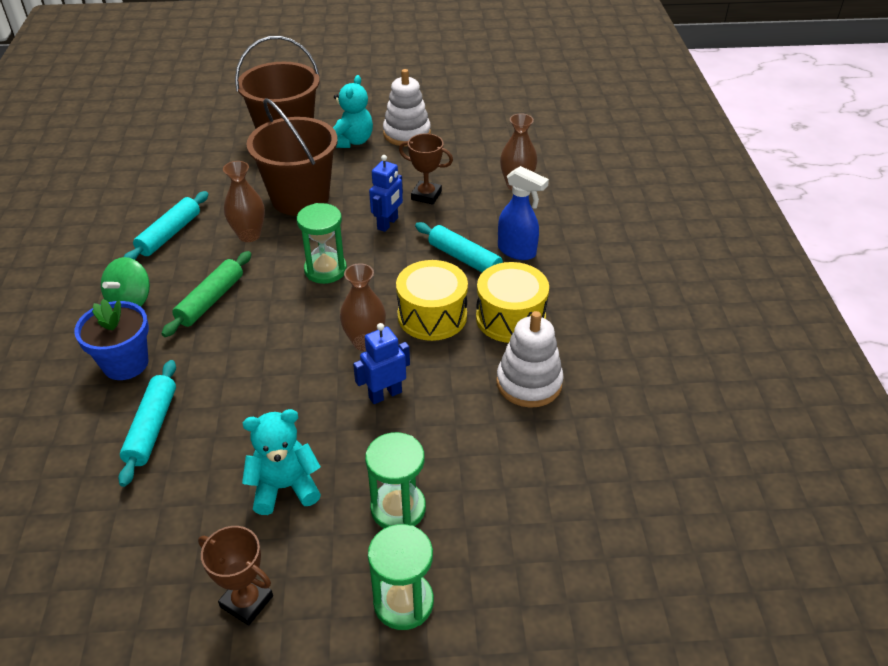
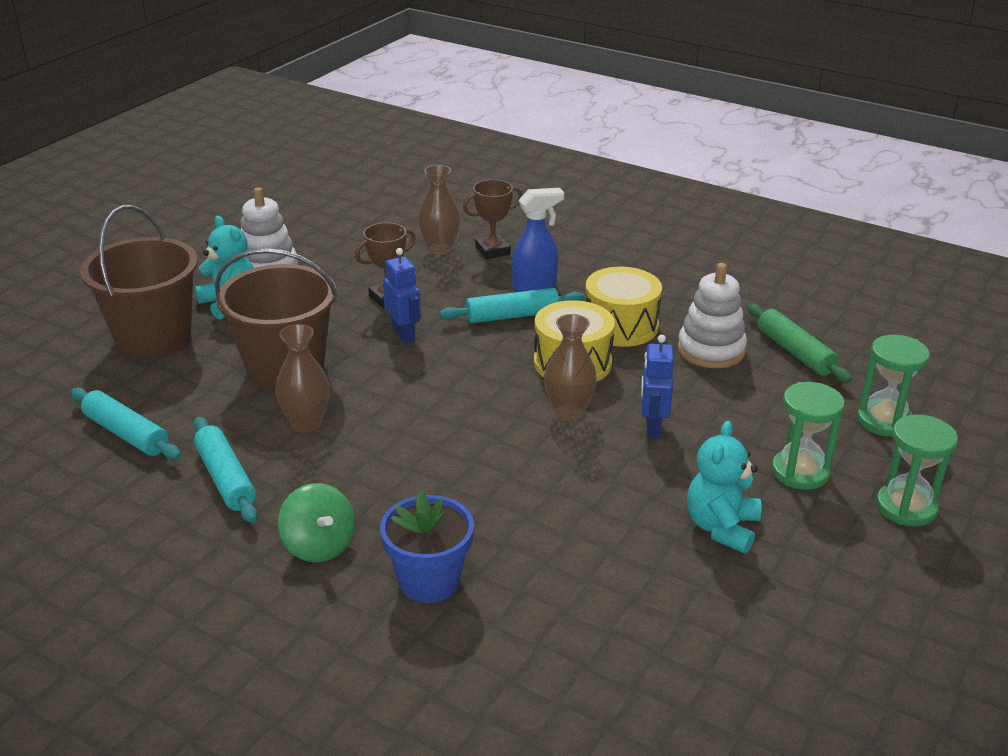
camera: 55 degrees left, 10 degrees down
(152, 427) = (556, 591): turquoise rolling pin -> turquoise rolling pin (126, 434)
(210, 300) = (389, 486): green rolling pin -> green rolling pin (795, 352)
(246, 601) = (846, 597): brown trophy -> brown trophy (492, 251)
(325, 270) = (431, 396): green hourglass -> green hourglass (884, 420)

